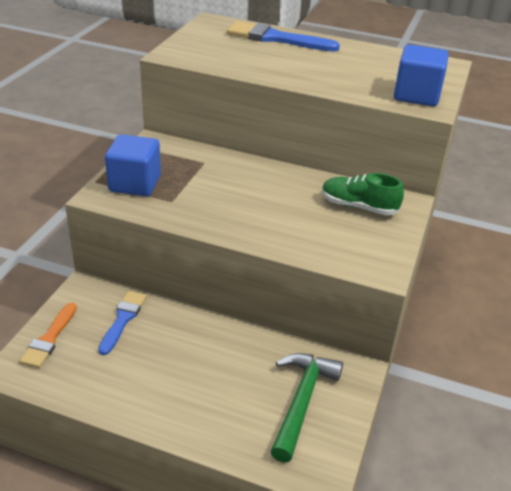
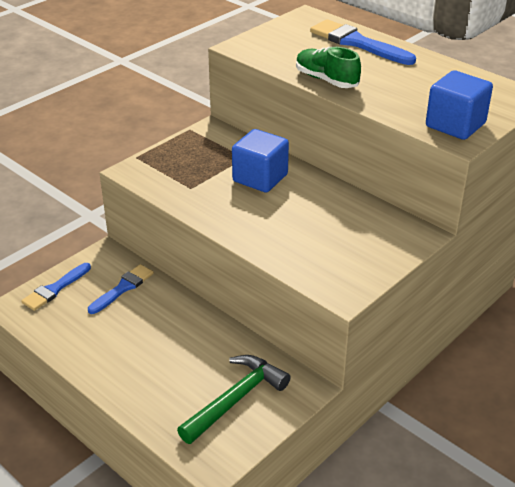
camera: 25 degrees right, 0 degrees up
(49, 338) = (55, 289): orange brush -> blue brush
(135, 183) = (169, 165): blue cube -> blue cube (260, 178)
(358, 206) = (365, 229): green shoe -> green shoe (326, 80)

